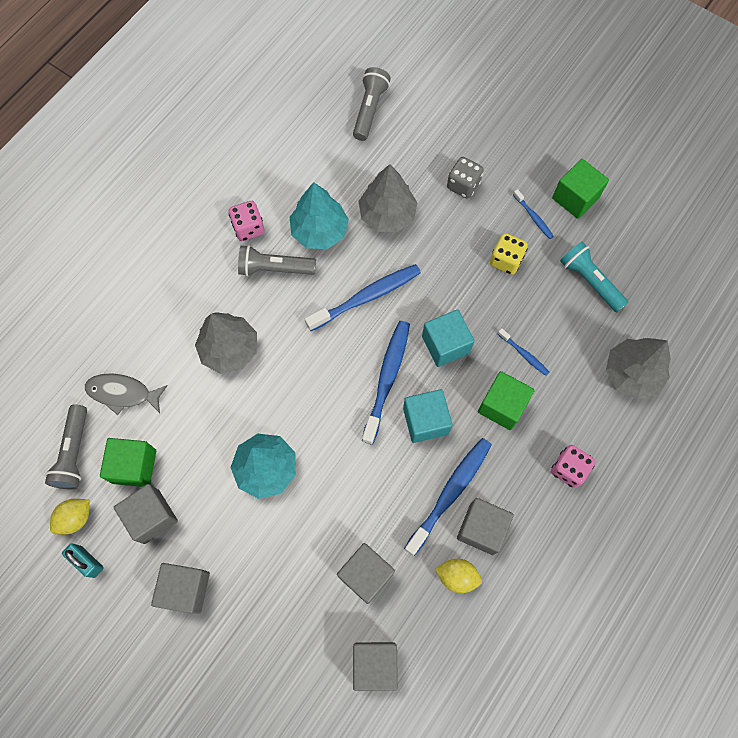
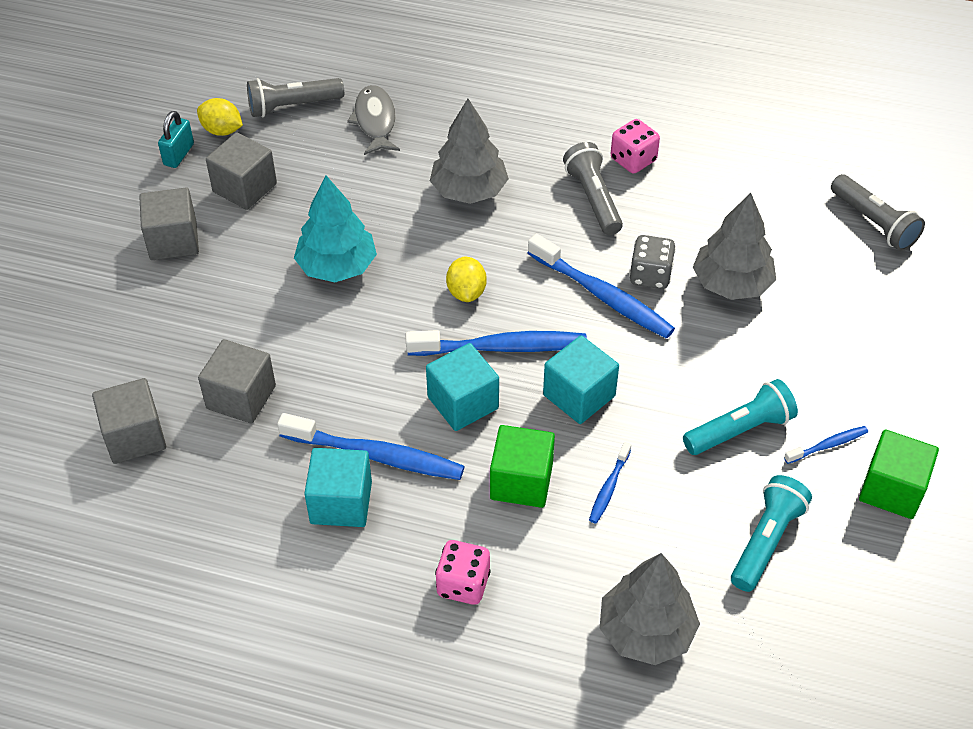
camera: 70 degrees right, 20 degrees down
(134, 466) = (296, 156): green cube -> none
(319, 231) = (668, 224): turquoise tree -> none
(370, 110) = (874, 223): grey flashlight -> grey flashlight turned 60 degrees clockwise
(457, 576) = (269, 492): yellow lemon -> yellow lemon (466, 292)
(463, 185) = (826, 351): grey dice -> grey dice (650, 275)
(481, 529) = (341, 502): grey cube -> turquoise cube
(505, 260) = (740, 430): yellow dice -> turquoise flashlight
(533, 217) = (827, 445): blue toothbrush -> blue toothbrush turned 150 degrees counterclockwise

